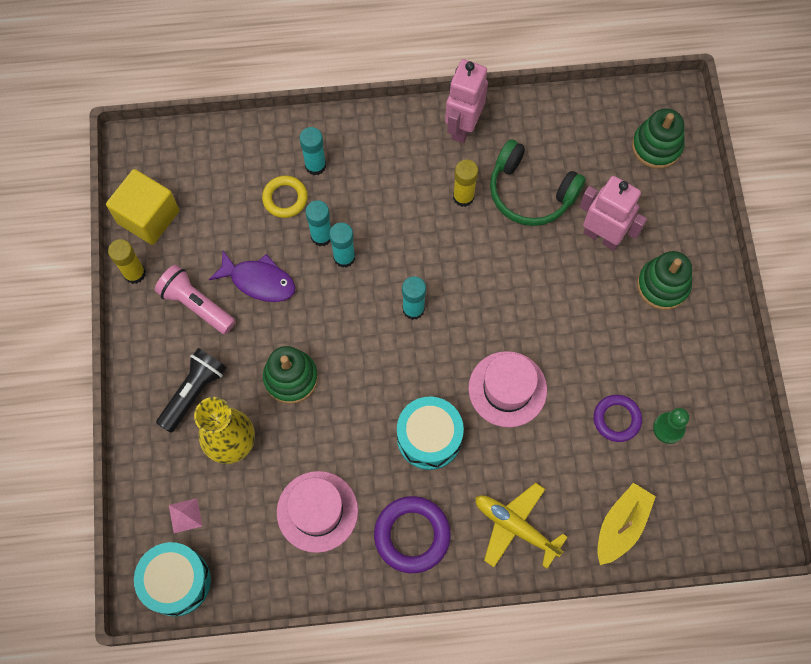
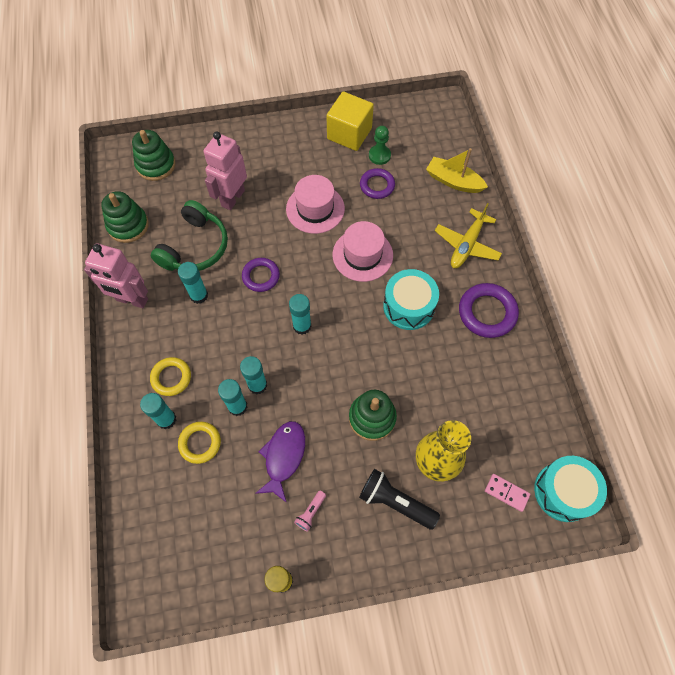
camera: 95 degrees left, 5 degrees down
(148, 217) = (220, 576): yellow cube -> yellow cube (349, 134)
(185, 515) = (506, 493): pink pyramid -> pink domino
(196, 305) = (310, 512): pink flashlight -> pink flashlight, size x0.51
(317, 511) = (482, 384): pink hat -> pink hat (315, 209)
(363, 169) = (171, 378): none -> yellow ring
(463, 197) = (199, 295): yellow glue stick -> turquoise glue stick
(484, 266) = (261, 276): none -> purple ring
(663, 285) = (271, 160): green stacking toy -> green stacking toy (128, 225)

